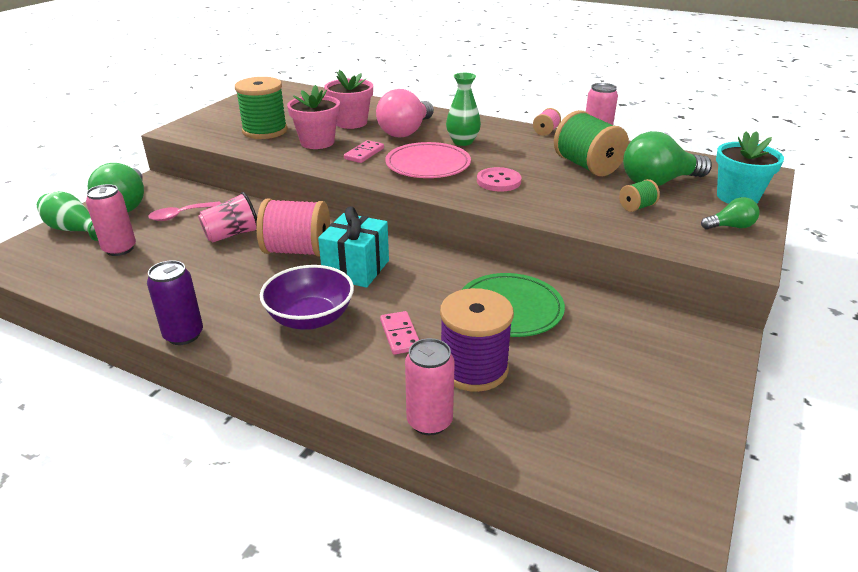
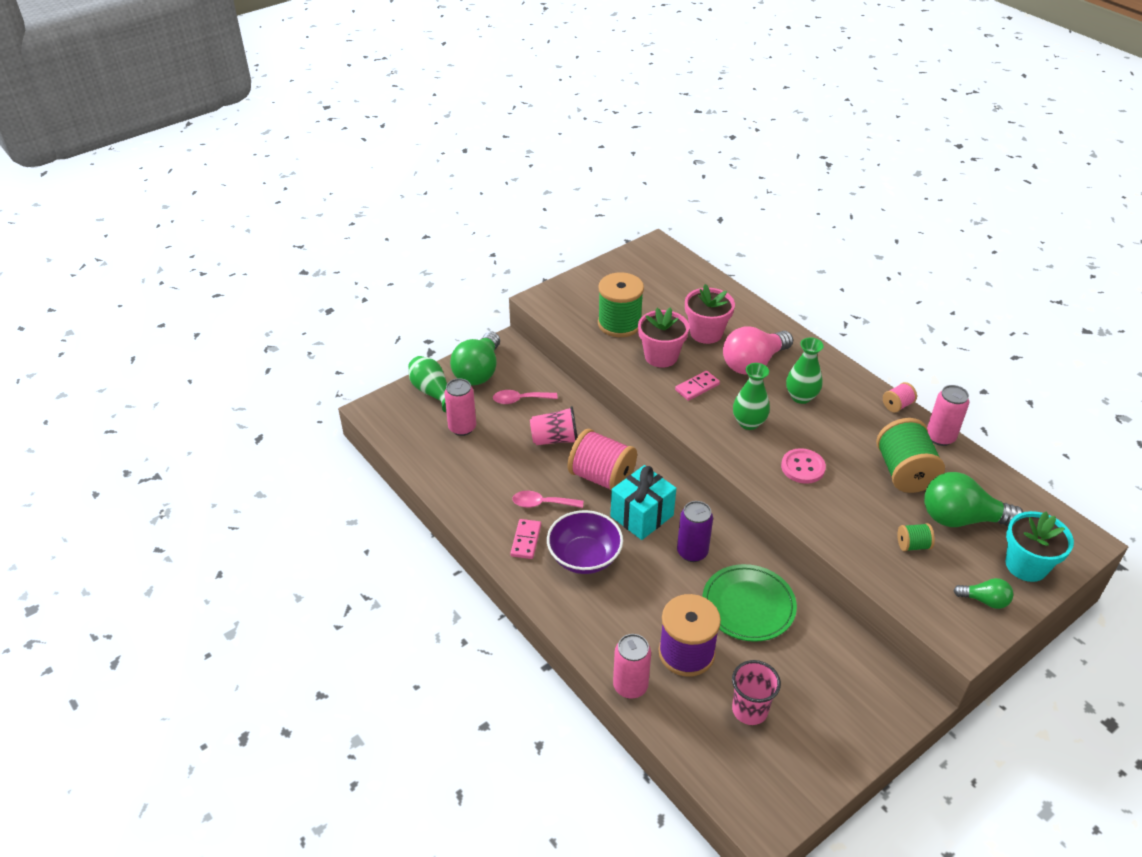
camera: 25 degrees right, 10 degrees up
(183, 335) = (487, 541): purple can -> purple can (692, 552)
(239, 286) = (542, 503): none -> pink spoon
(400, 335) = (646, 599): pink domino -> pink domino (526, 540)
(428, 165) = (748, 422): pink plate -> green vase
(577, 399) = (749, 710): none -> pink cup

